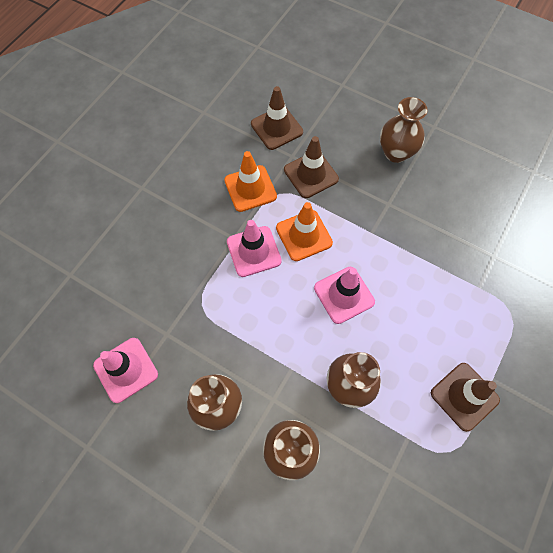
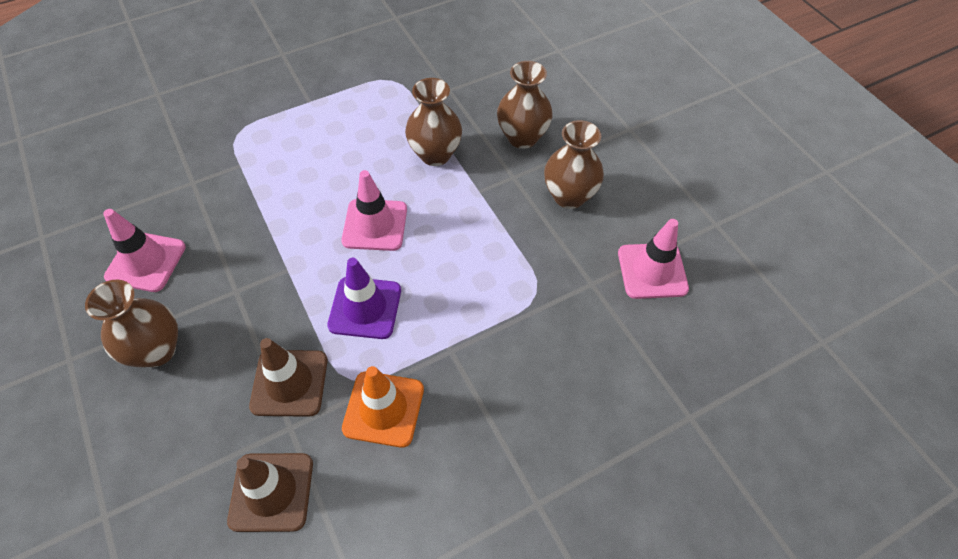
camera: 150 degrees left, 10 degrees down
(253, 251) = (437, 321): pink traffic cone -> pink traffic cone (146, 262)
(304, 235) = (365, 308): orange traffic cone -> purple traffic cone
(464, 396) = (344, 103): brown traffic cone -> none

